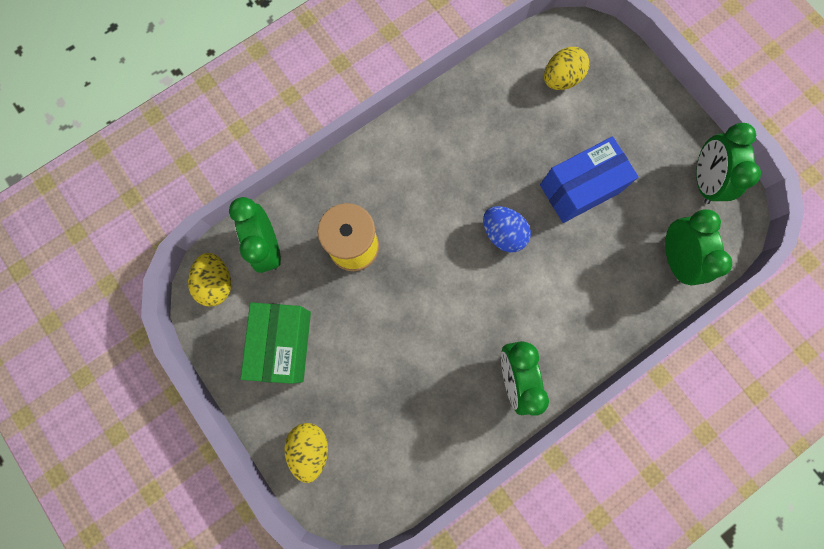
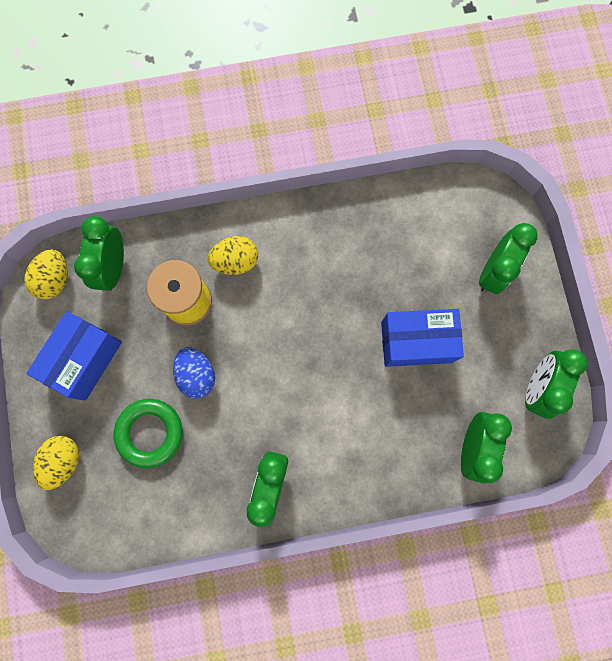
camera: 25 degrees right, 0 degrees up
(283, 344) = (85, 360): green box -> blue box
(379, 383) = (150, 433): none -> green ring
(503, 234) = (325, 351): blue egg -> blue egg (197, 375)
(560, 79) = (450, 233): yellow egg -> yellow egg (235, 261)
(615, 96) = (493, 271): none -> green clock

